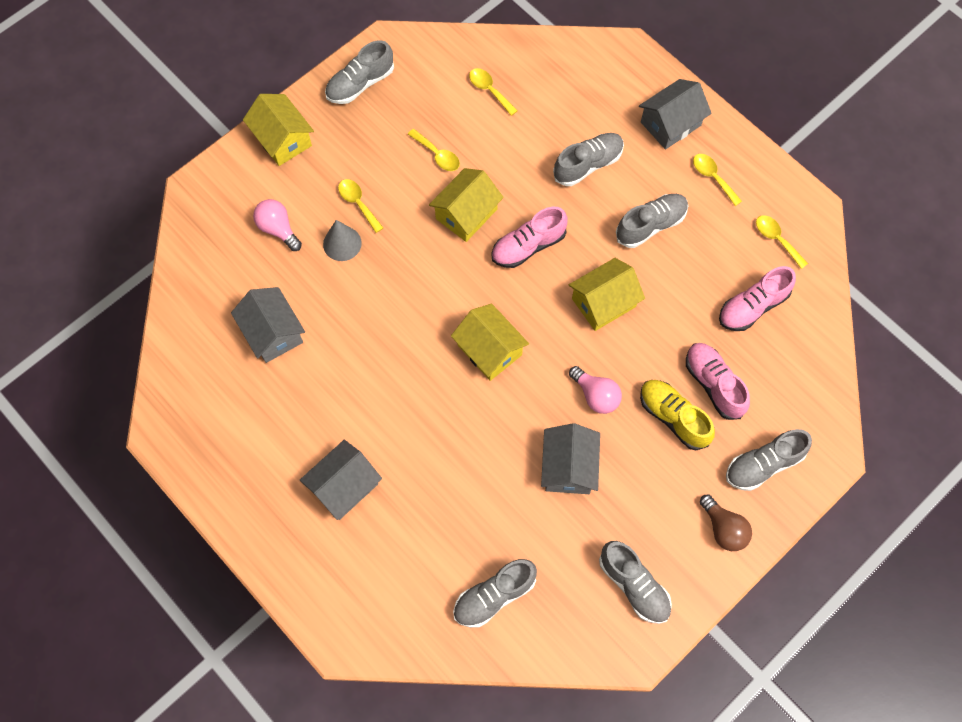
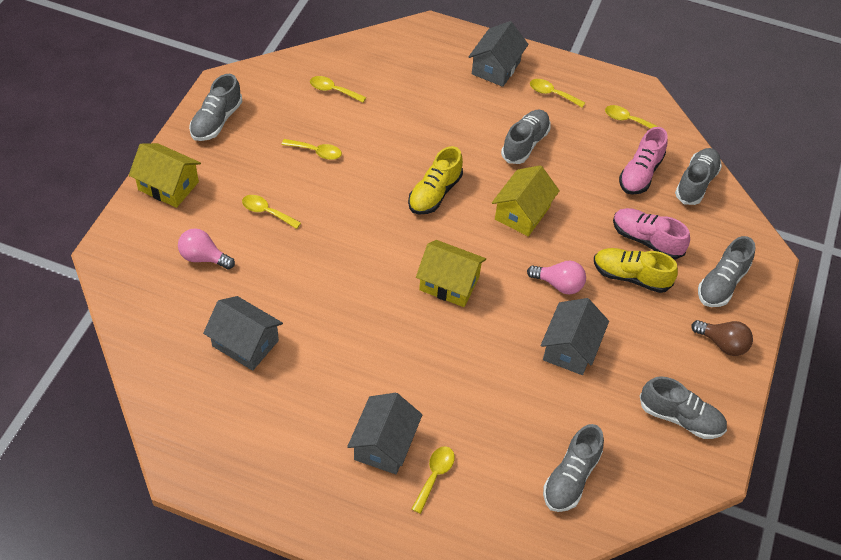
camera: 30 degrees left, 15 degrees down
(342, 243) = (270, 248): grey cone -> none
(372, 537) = (434, 475): none -> yellow spoon
(466, 214) = (367, 187): yellow house -> none
(528, 246) = (434, 193): pink shoe -> yellow shoe
(568, 467) = (570, 348): grey house -> grey house turned 45 degrees clockwise
(588, 164) = (447, 117): grey shoe -> grey shoe (696, 183)

